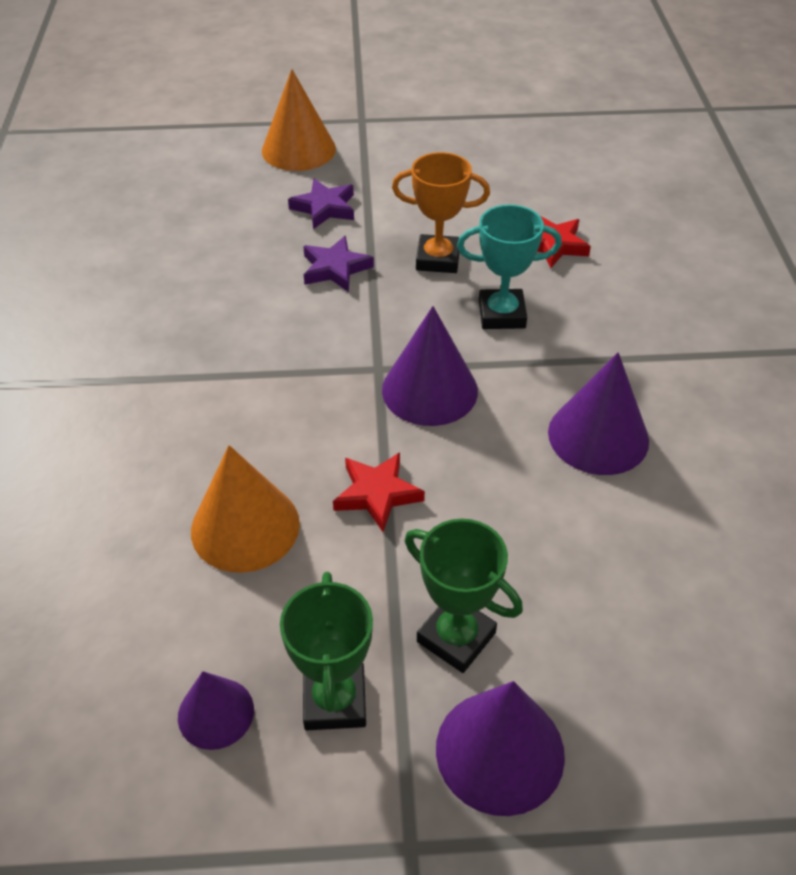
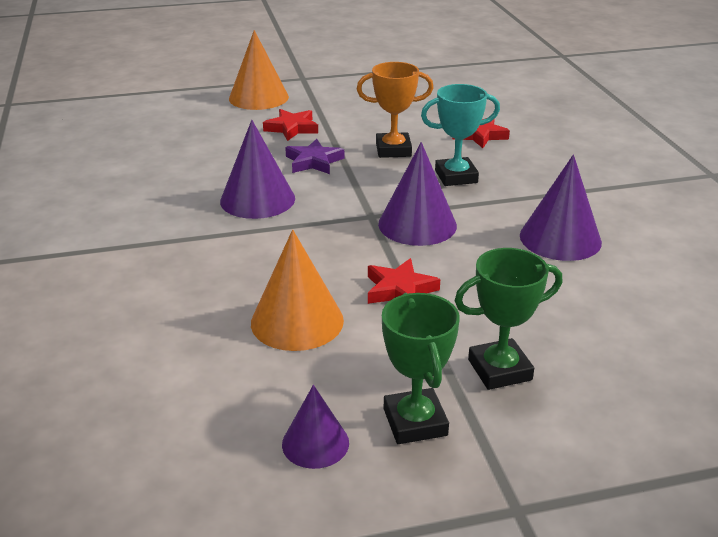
camera: 10 degrees left, 15 degrees down
(324, 208) = (292, 128): purple star -> red star
(456, 637) = (499, 370): green trophy -> green trophy turned 45 degrees counterclockwise
(500, 751) = (565, 437): purple cone -> purple cone (257, 199)

